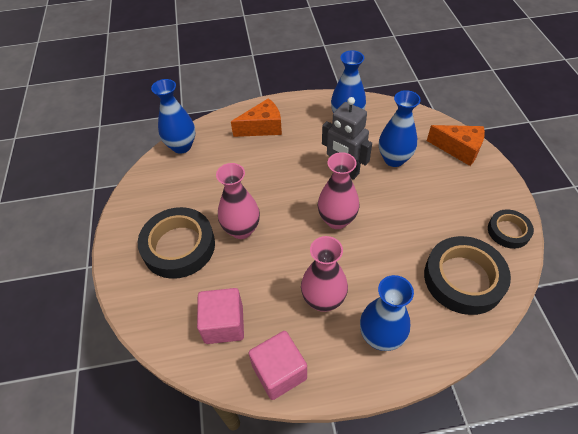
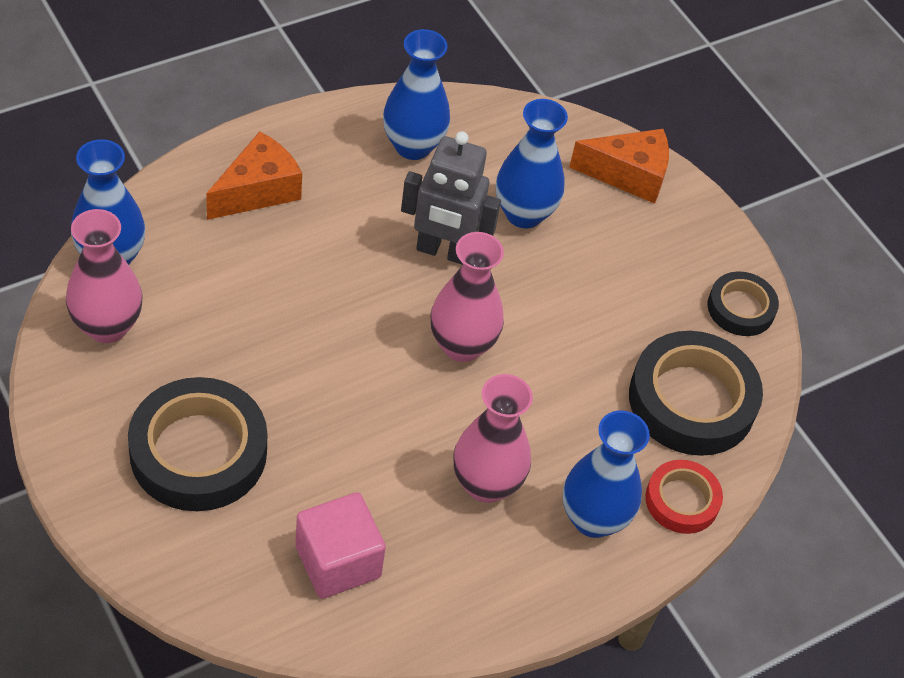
camera: 30 degrees left, 0 degrees up
(241, 229) = (301, 397): pink vase -> pink vase (107, 326)
(279, 372) = (457, 610): pink cube -> none
(440, 339) = (682, 500): none -> red tape

